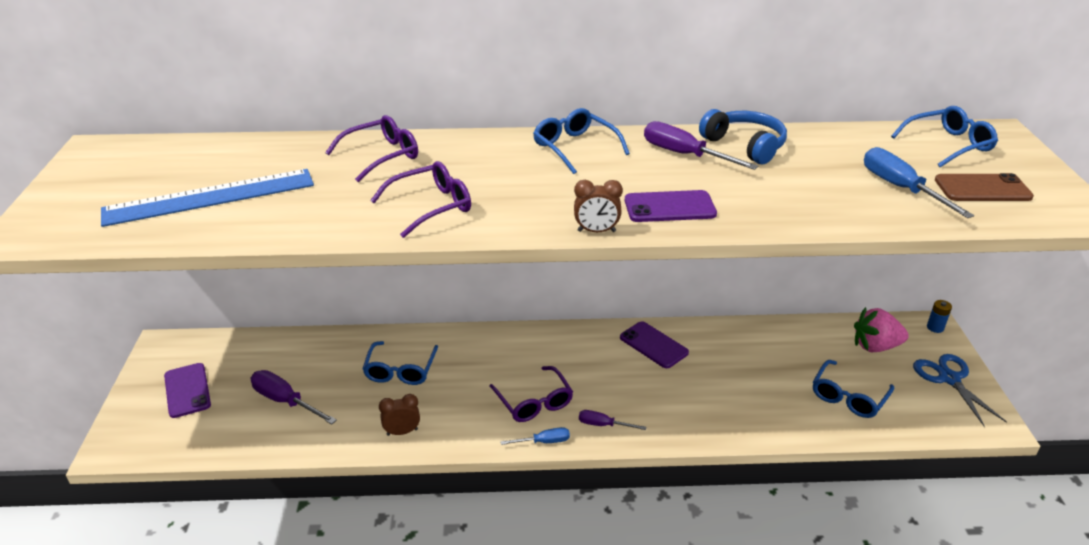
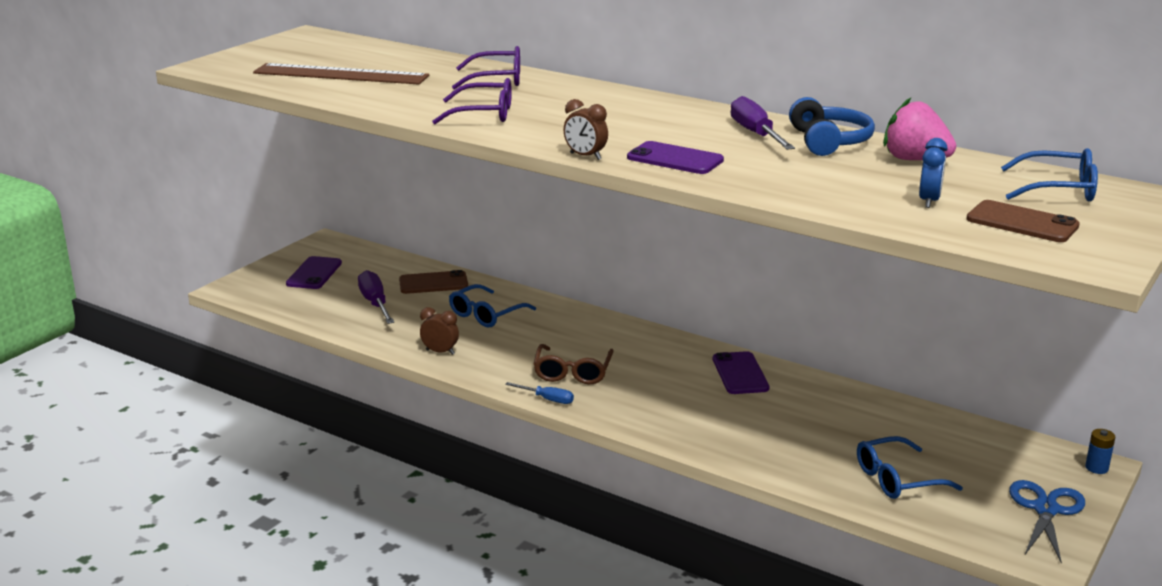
camera: 35 degrees right, 10 degrees down
(210, 197) = (341, 74): blue ruler -> brown ruler
(318, 354) = (433, 283): none -> brown phone
(534, 402) = (573, 372): purple glasses -> brown glasses
(575, 148) = (664, 109): blue glasses -> none
(603, 425) = (614, 408): purple screwdriver -> none
(875, 346) = (992, 456): pink strawberry -> pink strawberry (914, 160)
(900, 188) = (929, 201): blue screwdriver -> blue clock

